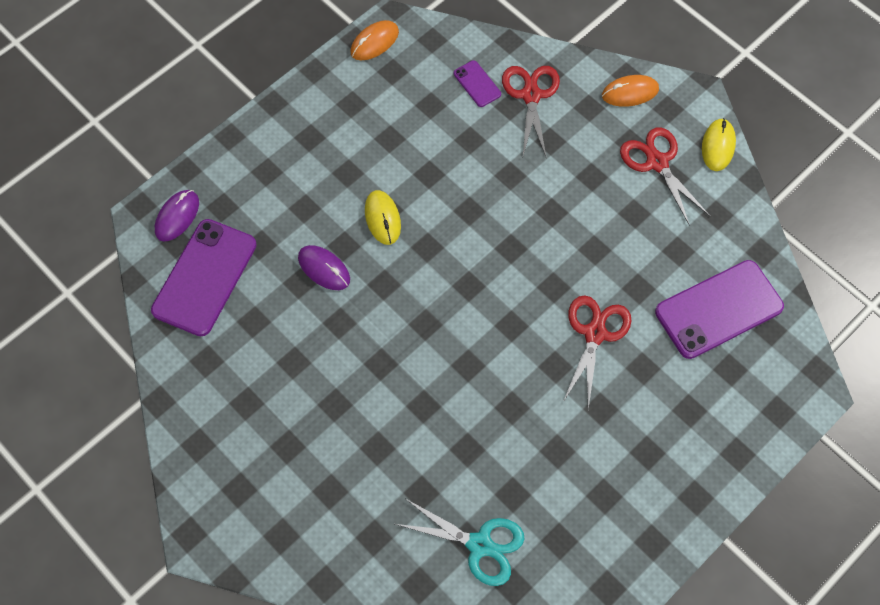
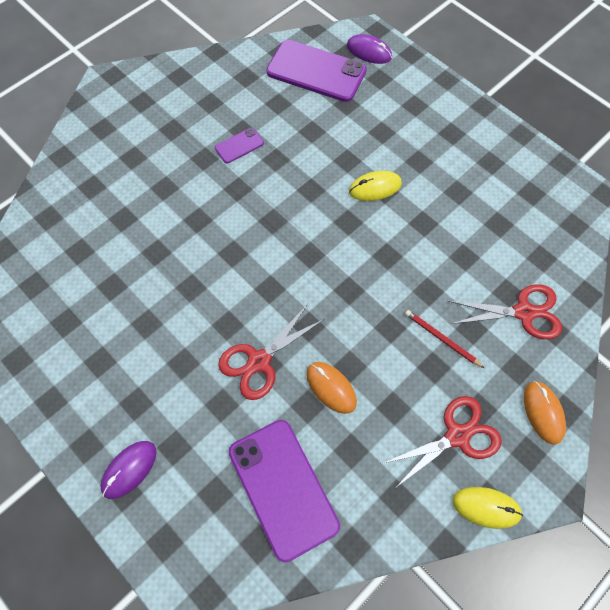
camera: 90 degrees right, 0 degrees up
(324, 269) = (325, 147): purple mouse -> purple mouse (129, 469)
(374, 42) = (561, 178): orange mouse -> orange mouse (331, 388)
(477, 84) = (529, 263): purple phone -> purple phone (239, 145)
(479, 544) = (73, 260): turquoise scissors -> none
(562, 167) = (441, 339): none -> red pencil
(594, 333) = (259, 361): red scissors -> red scissors turned 120 degrees clockwise

